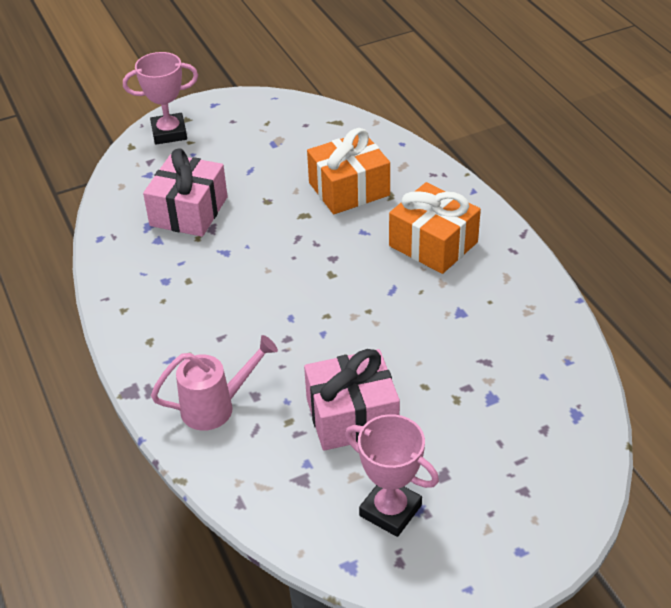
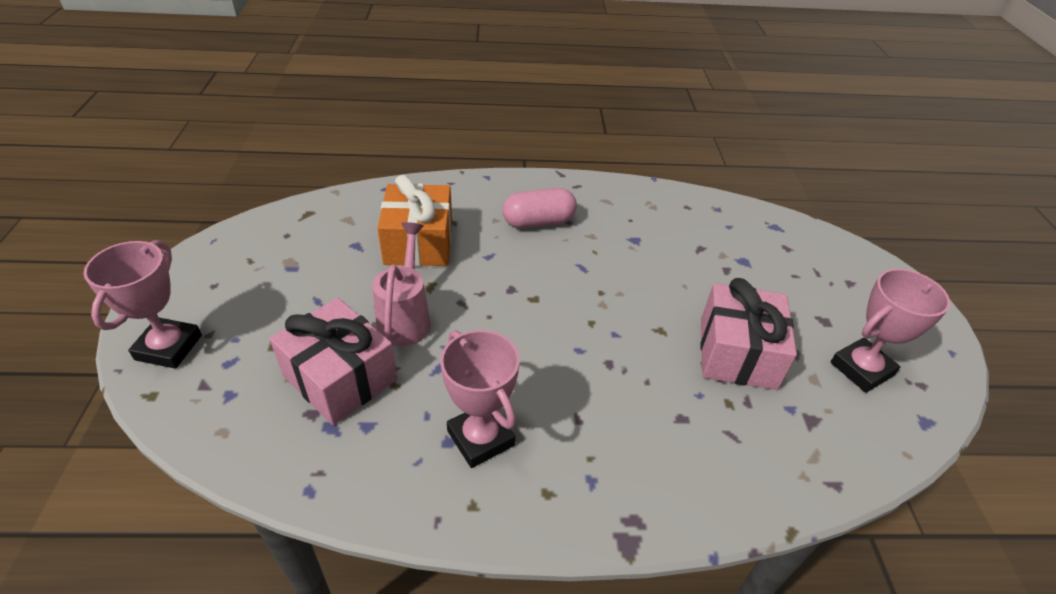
camera: 70 degrees left, 0 degrees up
(176, 294) = (481, 438): none -> pink trophy
(216, 407) = (687, 459): pink watering can -> pink watering can (406, 318)
(433, 244) = (538, 222): orange gift -> pink capsule

